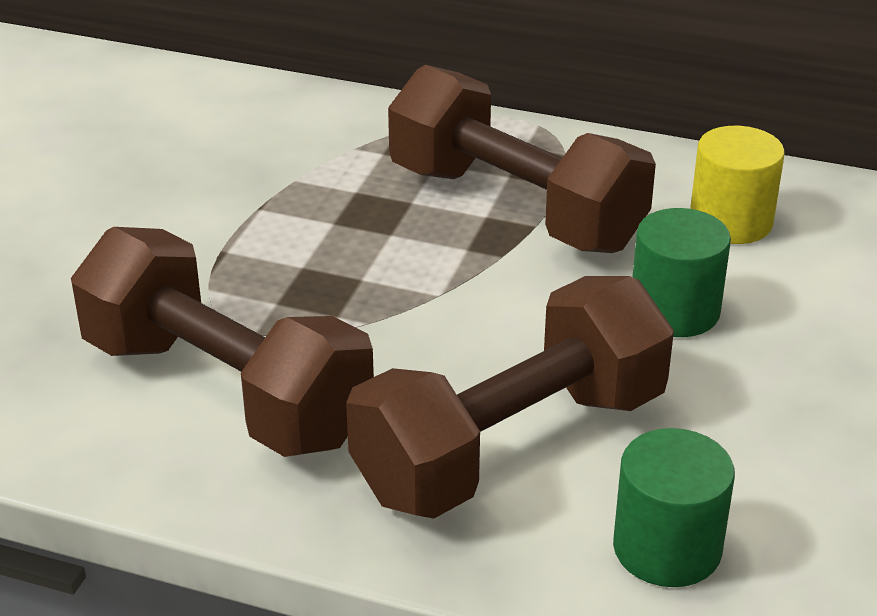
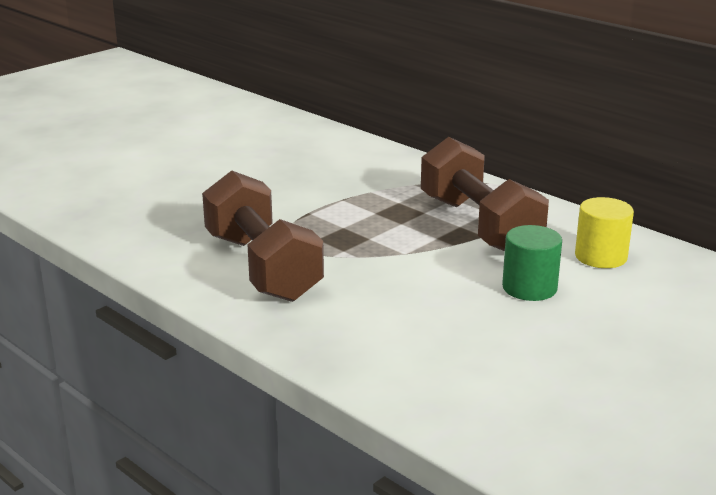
camera: 25 degrees right, 10 degrees down
(511, 445) = (386, 322): brown dumbbell -> none
(667, 548) = (431, 383): green cylinder -> none

